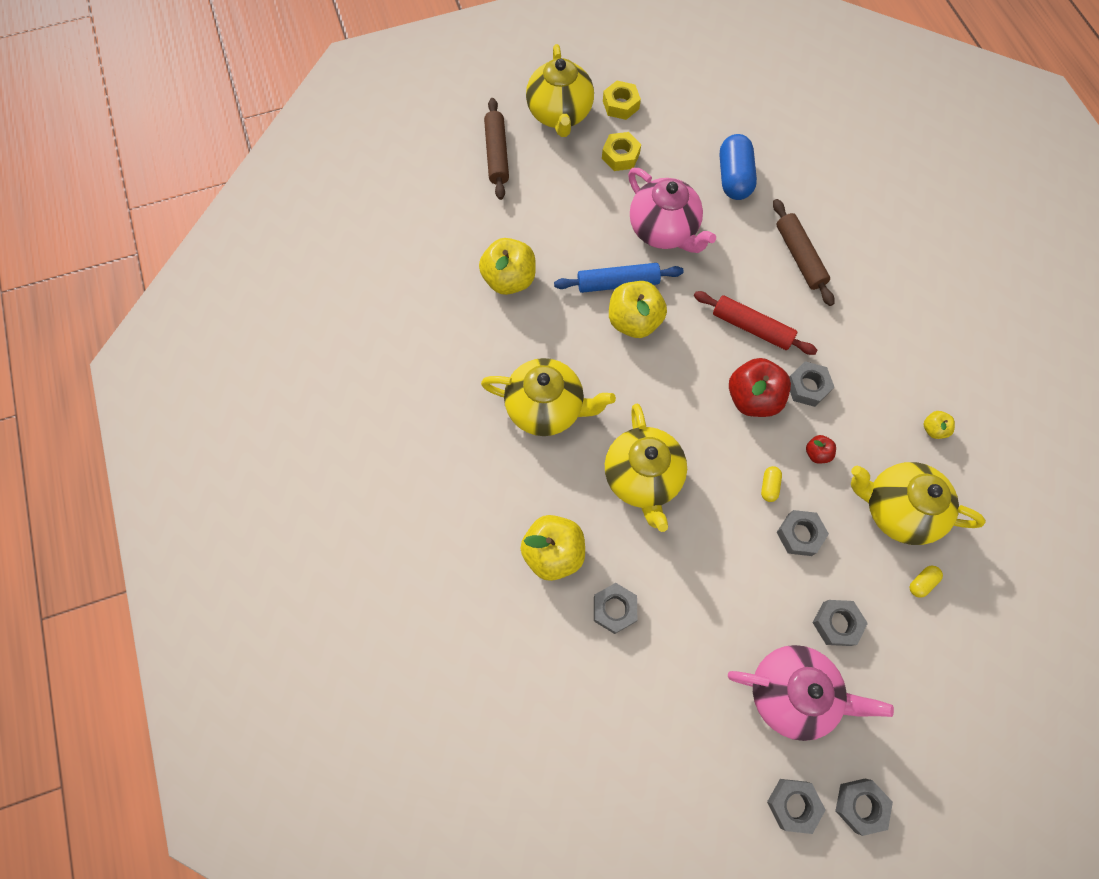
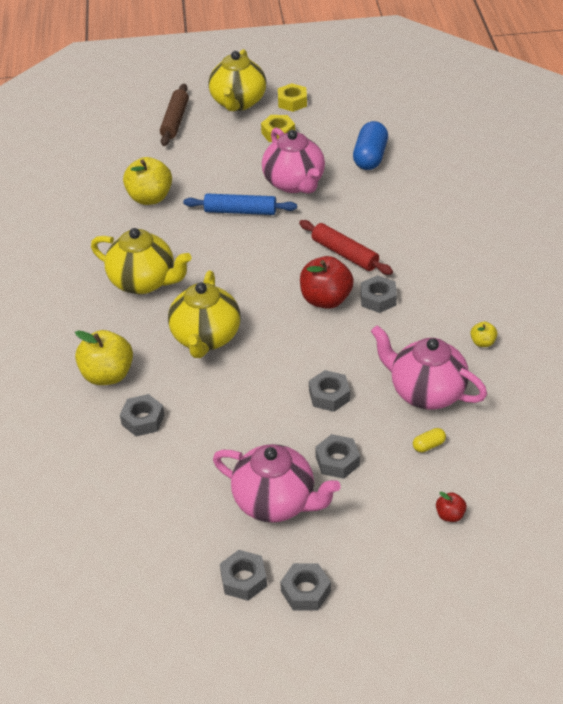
camera: 15 degrees right, 25 degrees down
(634, 321) = (243, 237): yellow apple -> none
(769, 486) = (315, 359): yellow capsule -> none
(799, 257) = (407, 214): brown rolling pin -> none
(817, 453) = (368, 344): red apple -> red apple (450, 515)
(896, 509) = (426, 392): yellow teapot -> pink teapot

